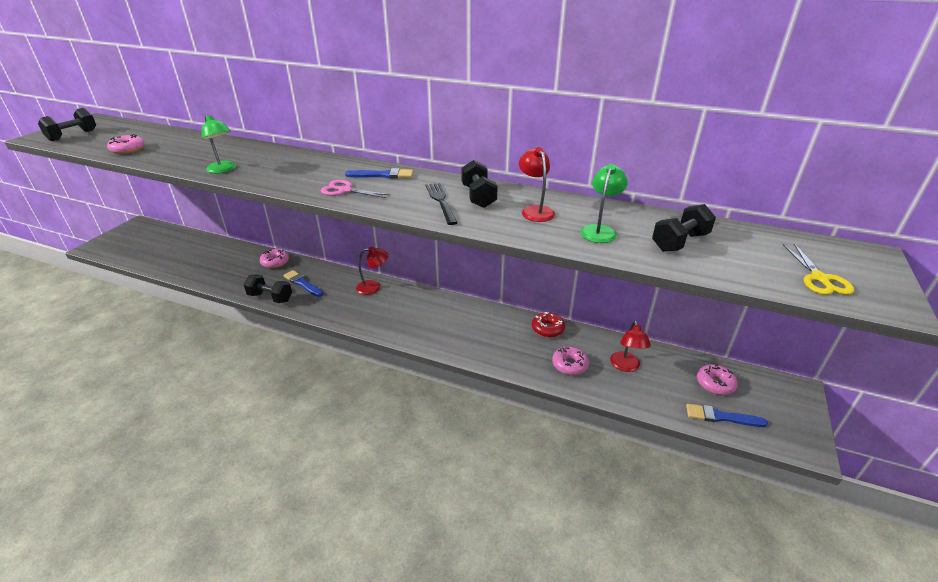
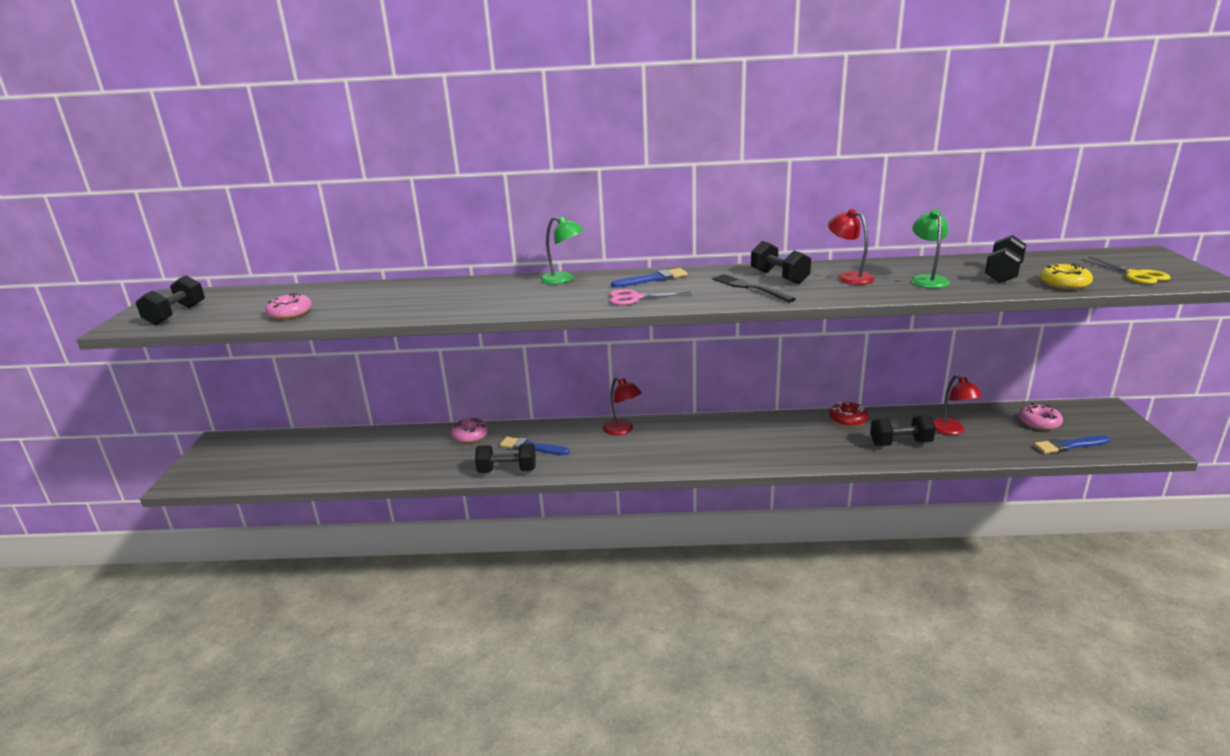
camera: 20 degrees left, 10 degrees down
(224, 170) = (459, 308): green lamp -> green lamp (563, 279)
(373, 287) = (622, 430): red lamp -> red lamp turned 75 degrees clockwise
(569, 365) = (900, 443): pink donut -> black dumbbell
(726, 269) = (1064, 284): none -> yellow donut

